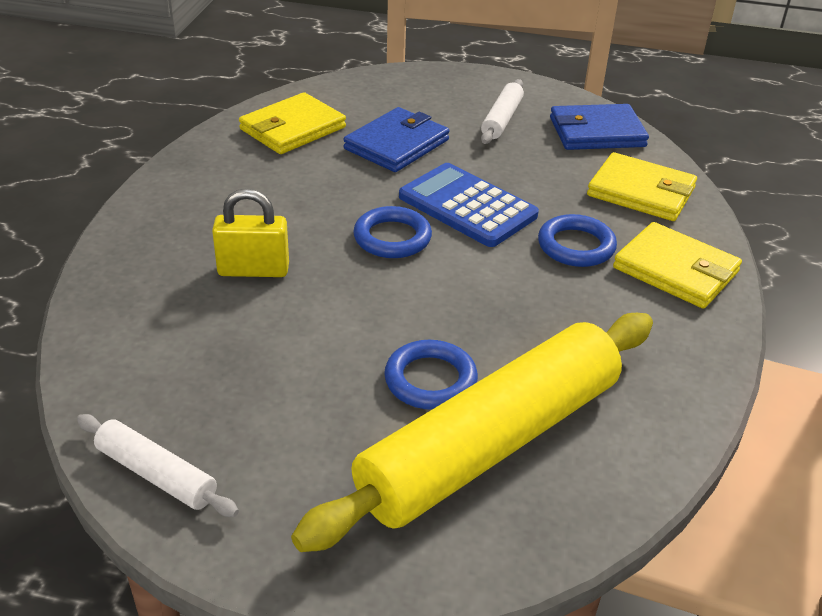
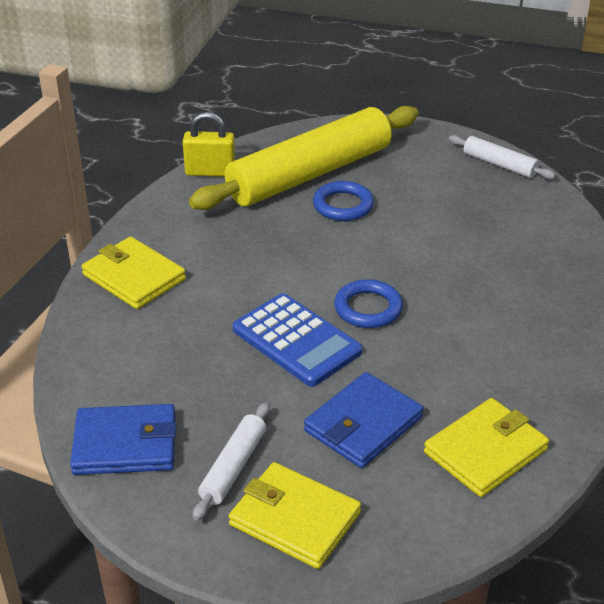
camera: 175 degrees left, 0 degrees up
(253, 270) = (480, 280): yellow padlock -> yellow padlock (210, 172)
(576, 246) = (208, 299): blue ring -> none
(641, 192) = (119, 356): yellow wallet -> yellow wallet (294, 519)

